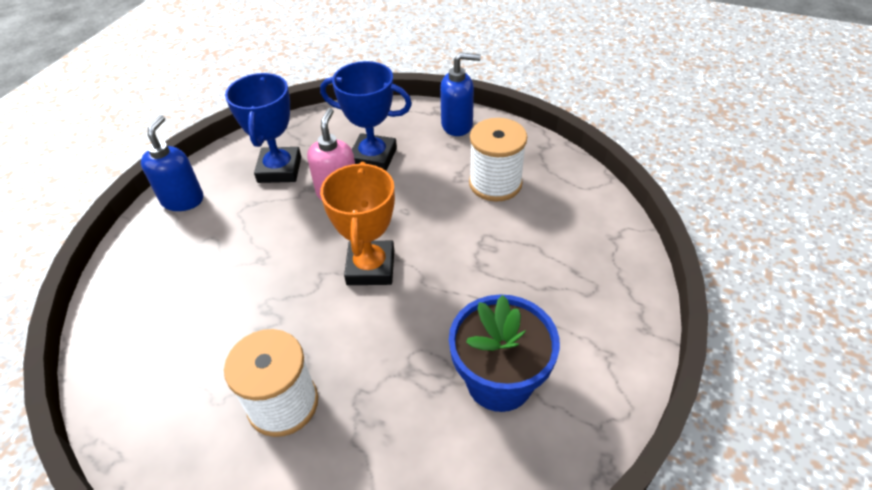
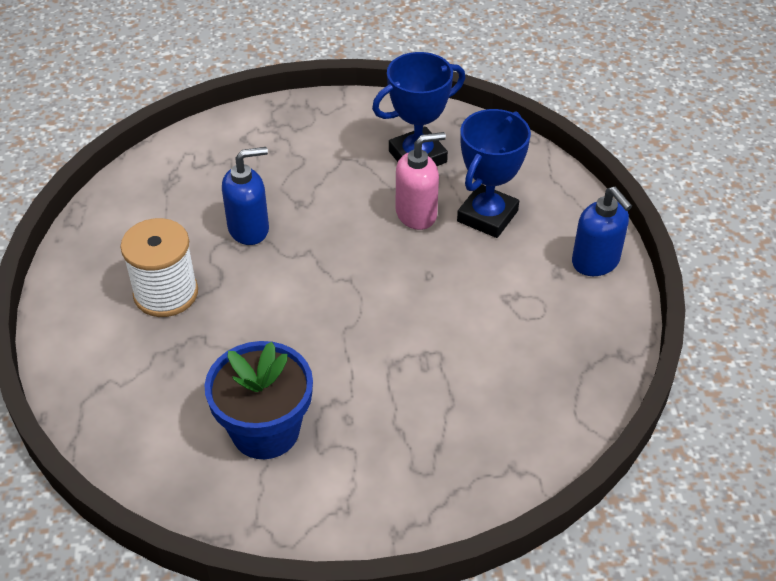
camera: 60 degrees right, 0 degrees up
(183, 200) = (333, 115): blue soap dispenser -> blue soap dispenser (249, 229)
(371, 267) = (338, 282): orange trophy -> none
(373, 157) = (487, 216): blue trophy -> blue trophy turned 45 degrees clockwise
(495, 183) = (523, 332): white spool -> none

